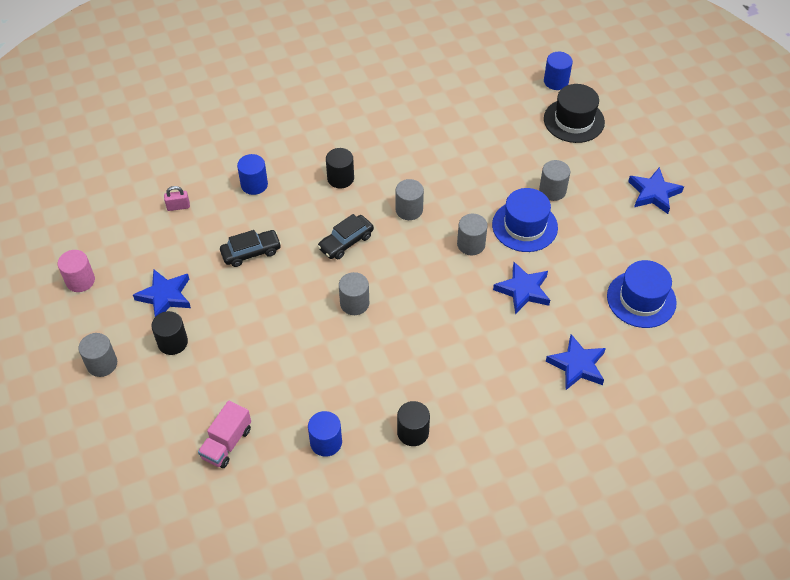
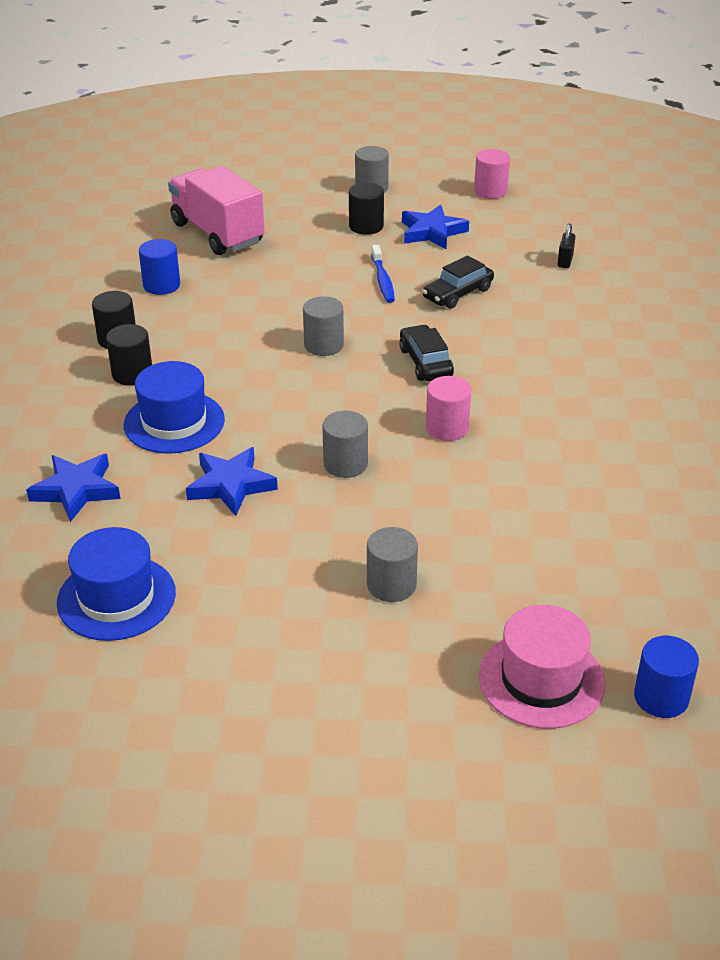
camera: 115 degrees right, 15 degrees down
(178, 206) = (565, 261): pink padlock -> black padlock
(227, 443) = (217, 233): pink truck -> pink truck, size x1.69
(251, 252) = (457, 293): black car -> black car turned 45 degrees clockwise
(252, 301) = (383, 280): none -> blue toothbrush
(254, 184) = (572, 317): blue cylinder -> none
(340, 178) = (544, 386): black cylinder -> black cylinder (132, 374)
(409, 210) = (447, 428): grey cylinder -> pink cylinder
(524, 226) = (341, 528): blue hat -> blue hat (174, 422)
(574, 120) = (541, 679): black hat -> pink hat
(654, 193) = (303, 713): blue star -> none

